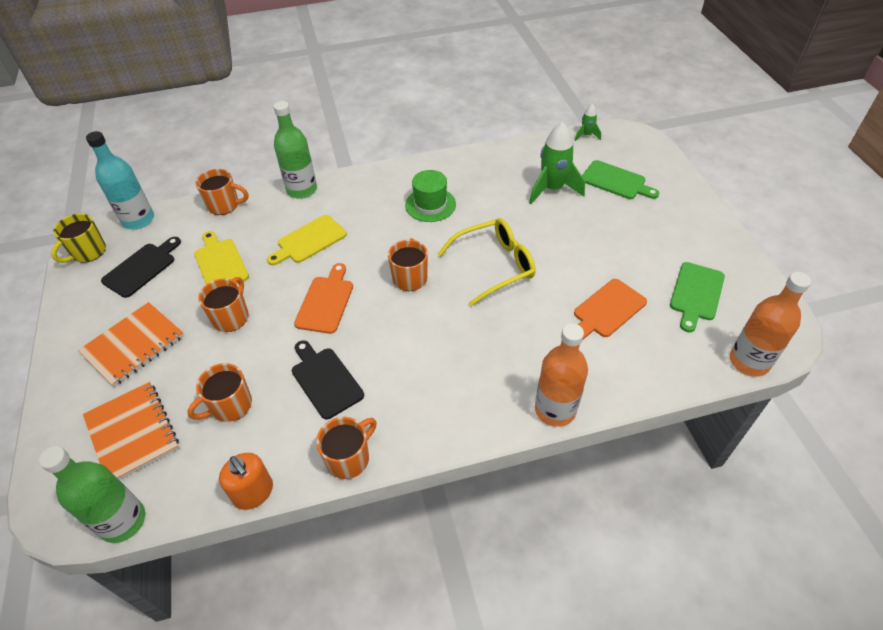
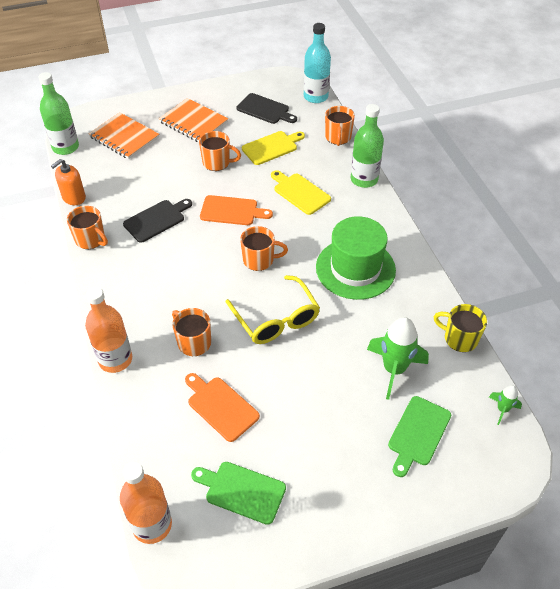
camera: 85 degrees right, 0 degrees up
(88, 252) = (279, 81): yellow mug -> yellow mug (459, 338)
(132, 433) = (124, 137): orange notebook -> orange notebook turned 75 degrees clockwise
(230, 406) = (139, 176): orange mug -> orange mug (193, 342)
(430, 204) = (355, 268): green hat -> green hat, size x1.60

